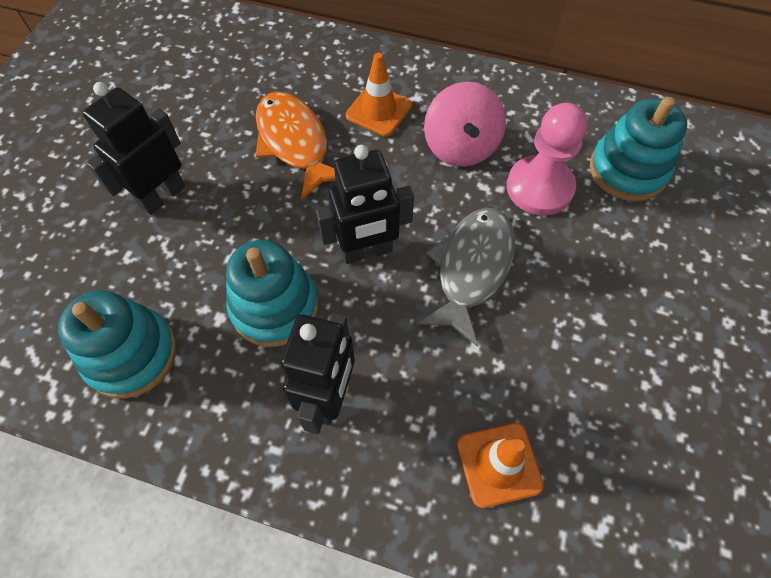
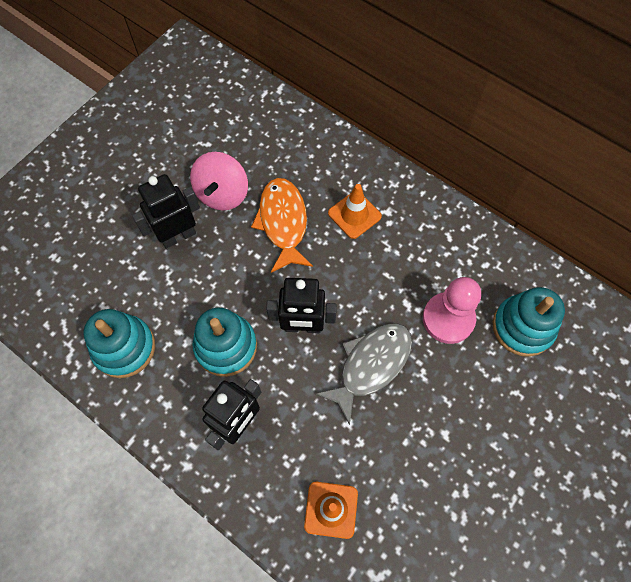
camera: 20 degrees right, 5 degrees up
(460, 147) = (403, 265): pink spinning top -> pink spinning top (222, 193)

